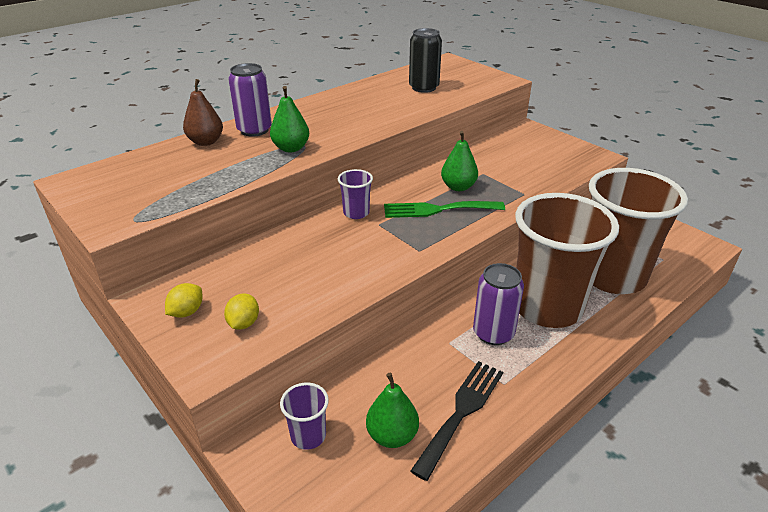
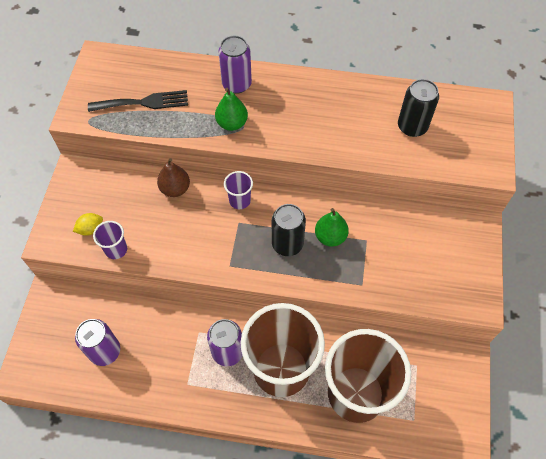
camera: 50 degrees right, 25 degrees up
(187, 312) = (78, 196): yellow lemon -> none
(206, 142) = (197, 74): brown pear -> brown pear (175, 189)
(308, 436) = (76, 312): purple cup -> purple cup (116, 249)
(392, 435) = (105, 351): green pear -> purple can
(437, 210) = (287, 244): green fork -> black can
(461, 412) = (147, 375): black fork -> black fork (143, 102)

